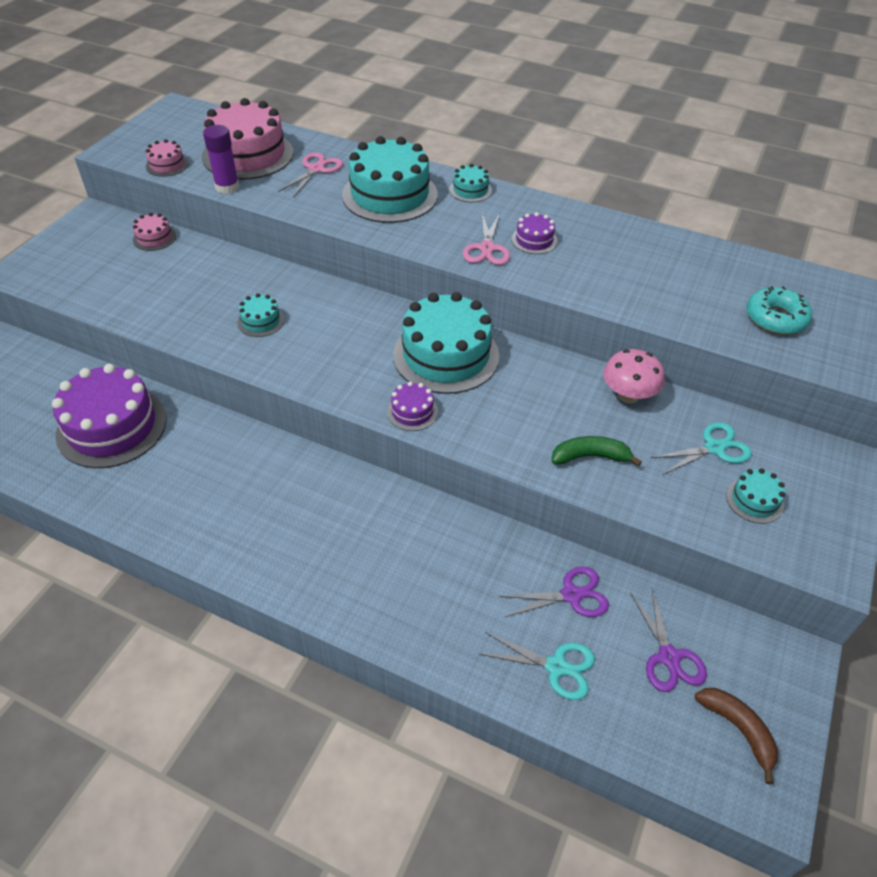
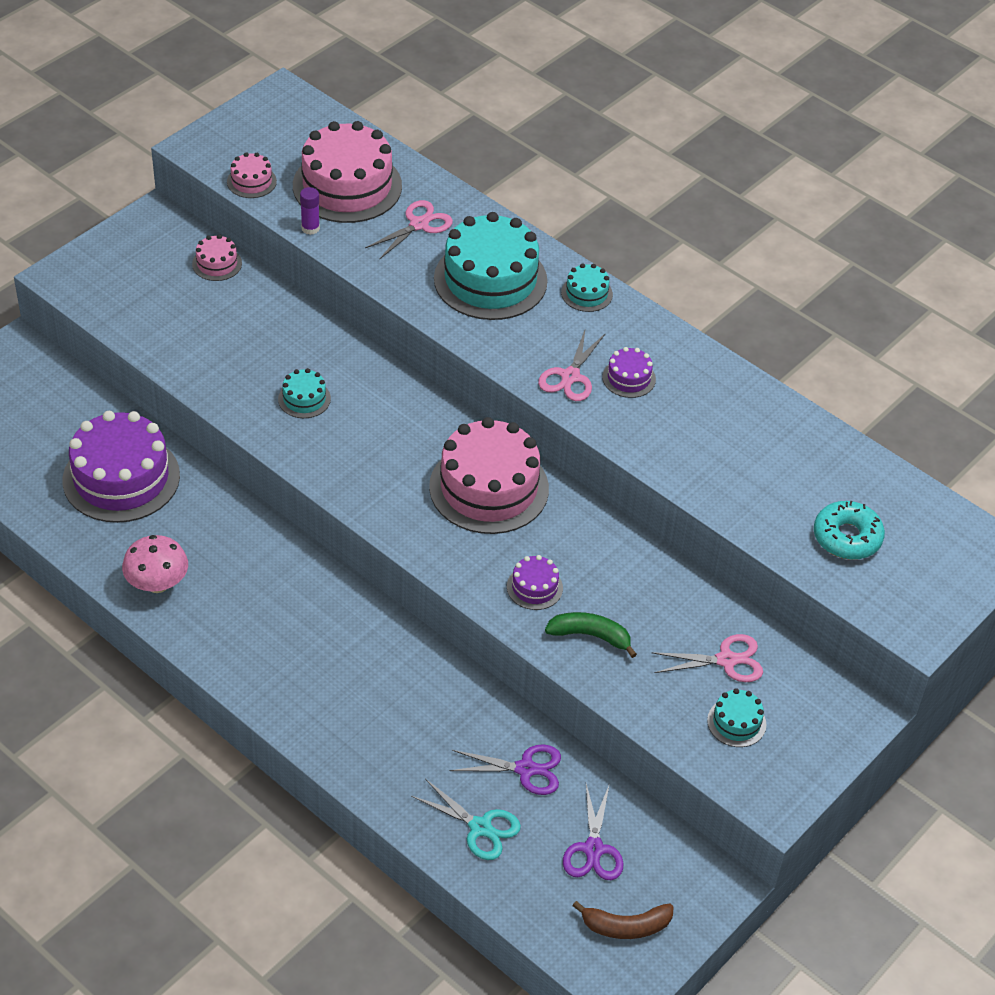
camera: 15 degrees right, 0 degrees up
(227, 187) = (310, 228): purple glue stick -> purple glue stick, size x0.66
(412, 411) = (427, 542): purple cake -> purple cake (534, 587)
(446, 355) = (489, 488): turquoise cake -> pink cake
(628, 395) = (665, 581): pink mushroom -> pink mushroom (157, 583)
(714, 448) = (726, 660): turquoise scissors -> pink scissors
(738, 729) = (626, 926): brown banana -> brown banana turned 105 degrees clockwise

